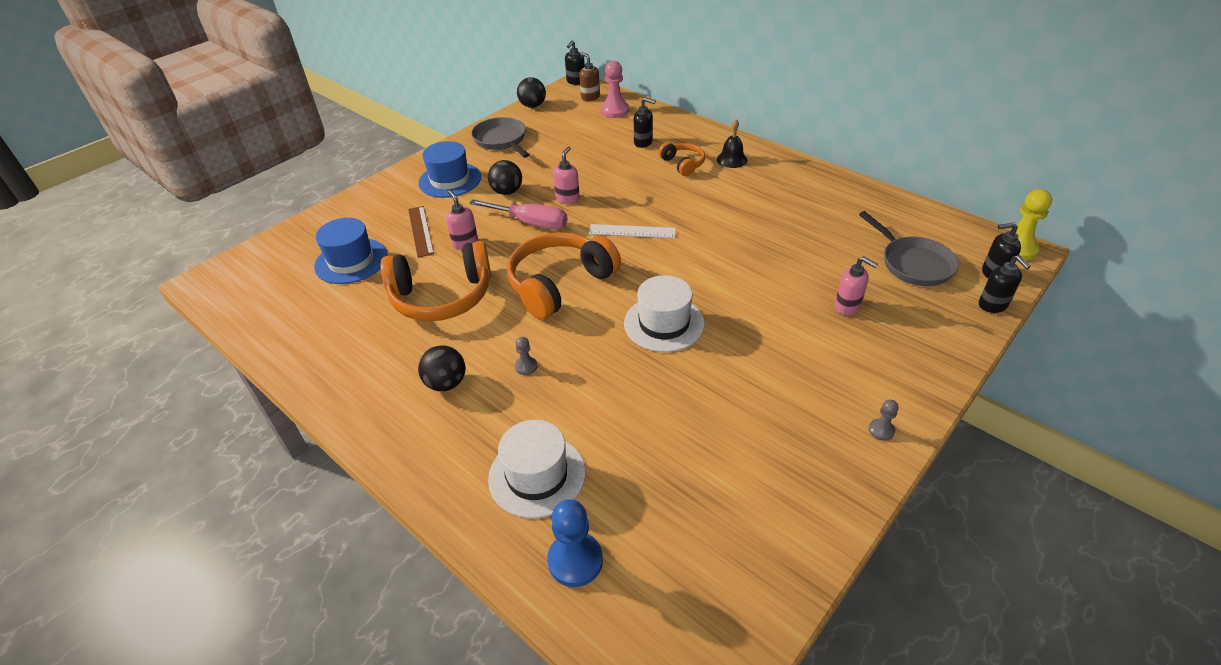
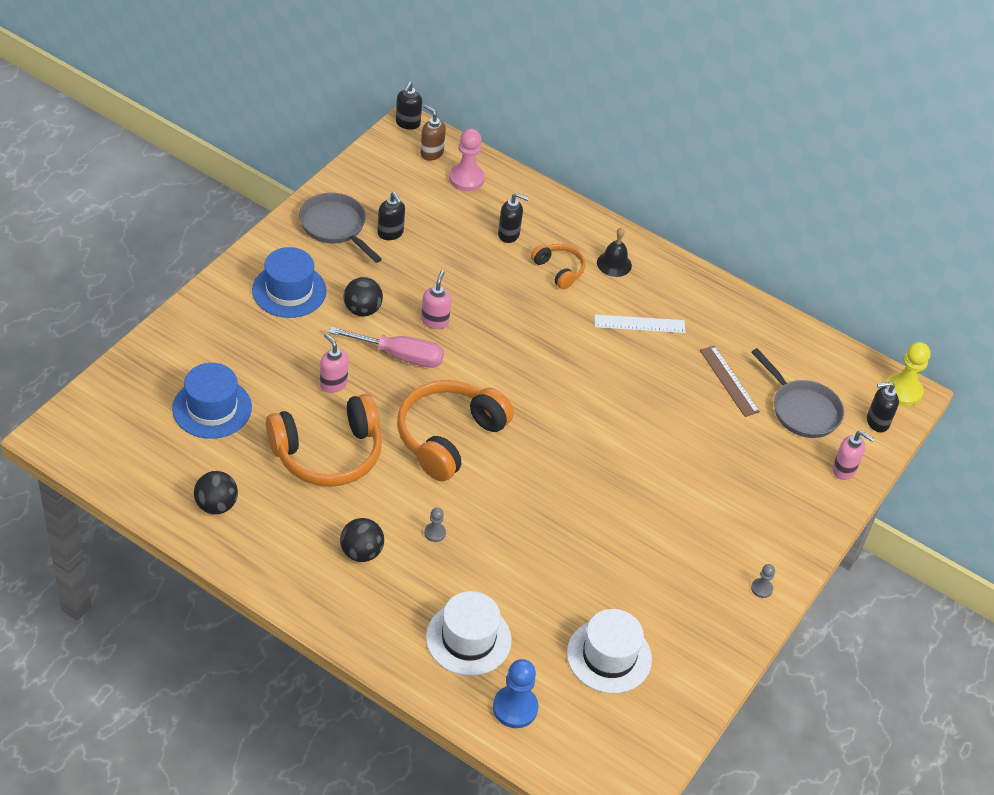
camera: 15 degrees left, 5 degrees up
(420, 231) = (277, 366): brown ruler -> brown ruler (729, 381)
(532, 106) = (360, 166): black ball -> black ball (216, 505)
(632, 231) = (514, 368): white ruler -> white ruler (639, 324)
(664, 323) = (561, 483): white hat -> white hat (609, 656)
(847, 307) = (737, 462): pink soap dispenser -> pink soap dispenser (844, 470)
(992, 305) = (871, 459): black soap dispenser -> black soap dispenser (390, 233)

